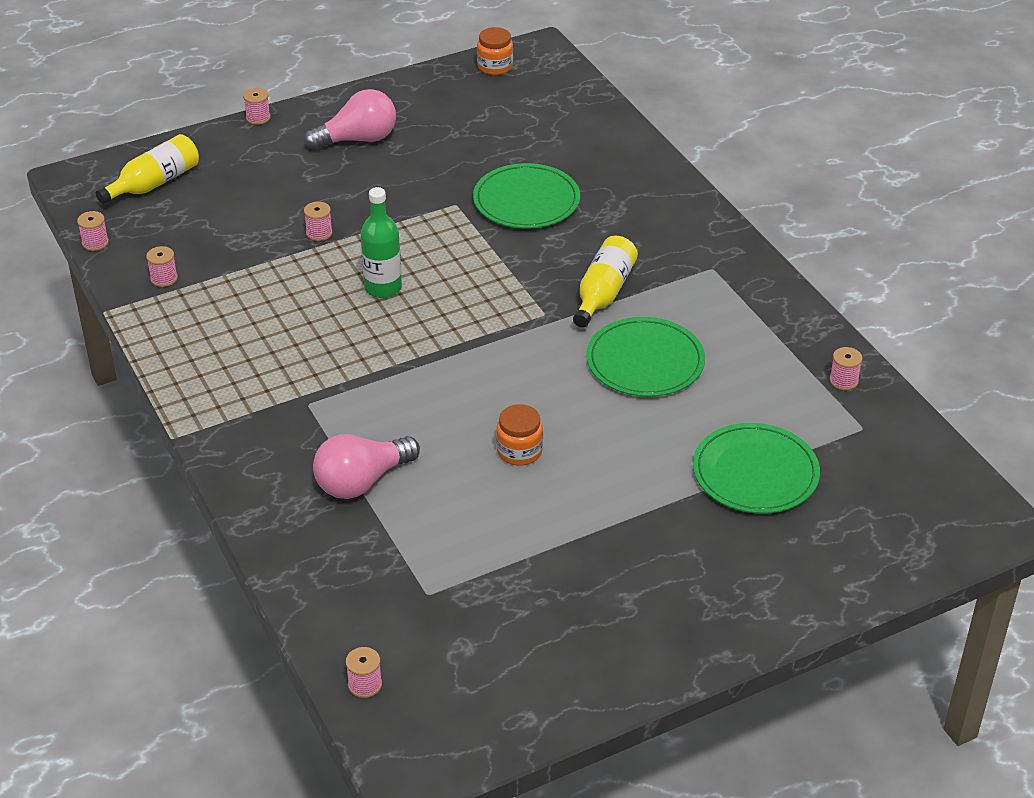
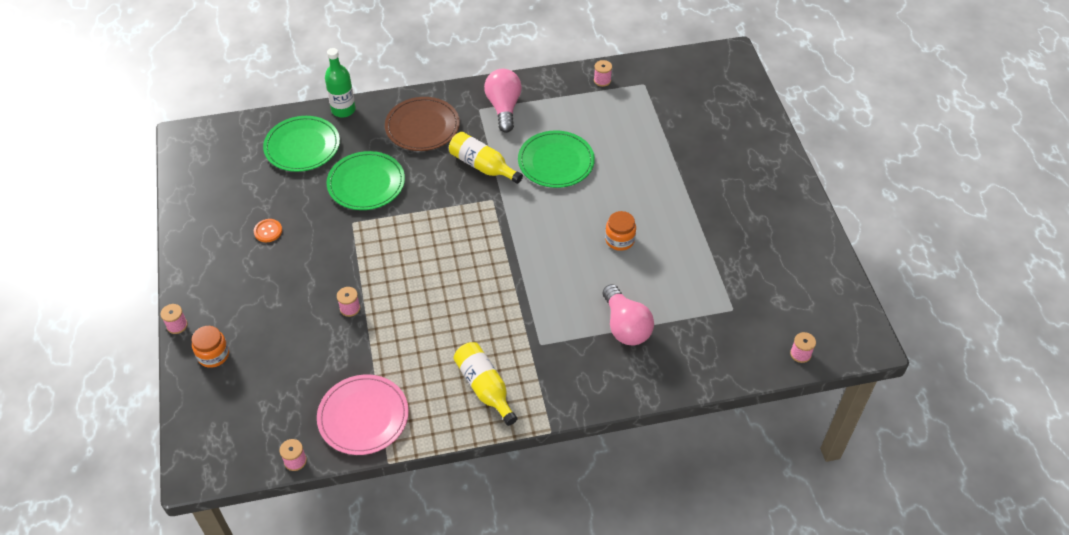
camera: 75 degrees left, 10 degrees up
(154, 183) = (232, 409): yellow bottle -> yellow bottle (485, 387)
(164, 278) = (363, 416): pink spool -> pink plate
(358, 139) = (242, 265): pink light bulb -> pink light bulb (504, 108)
(383, 288) = (430, 281): green bottle -> green bottle (343, 110)
(416, 145) = (268, 231): none -> orange button
(495, 66) = (192, 166): orange jar -> orange jar (213, 355)
(651, 225) = (422, 126): none -> brown plate
(755, 472) = (667, 137): green plate -> green plate (302, 146)

